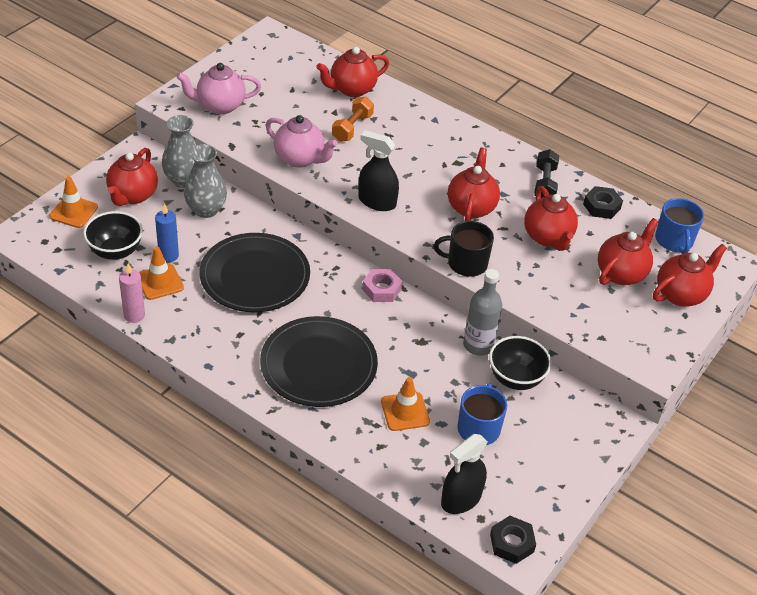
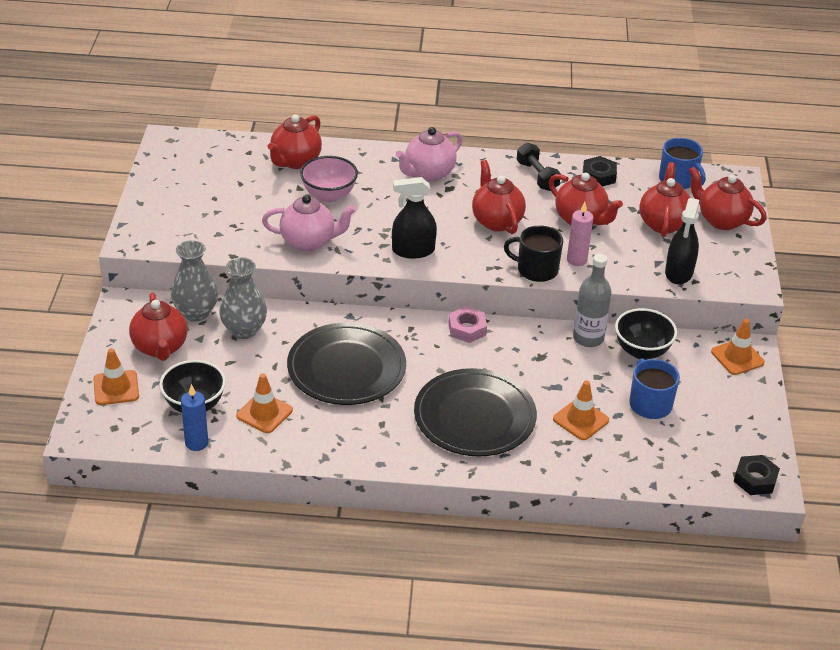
camera: 30 degrees left, 5 degrees down
(134, 315) = (269, 453): pink candle -> pink candle (576, 260)
(168, 256) = (249, 386): blue candle -> blue candle (196, 443)
(220, 106) = (186, 225): pink teapot -> pink teapot (428, 173)
(352, 128) = (329, 195): orange dumbbell -> pink bowl
(461, 499) = (687, 466): black spray bottle -> black spray bottle (679, 272)
(466, 263) = (536, 269): black mug -> black mug turned 45 degrees clockwise
(600, 426) = (737, 357): none -> orange traffic cone
(681, 294) = (721, 220): red teapot -> red teapot turned 75 degrees counterclockwise

